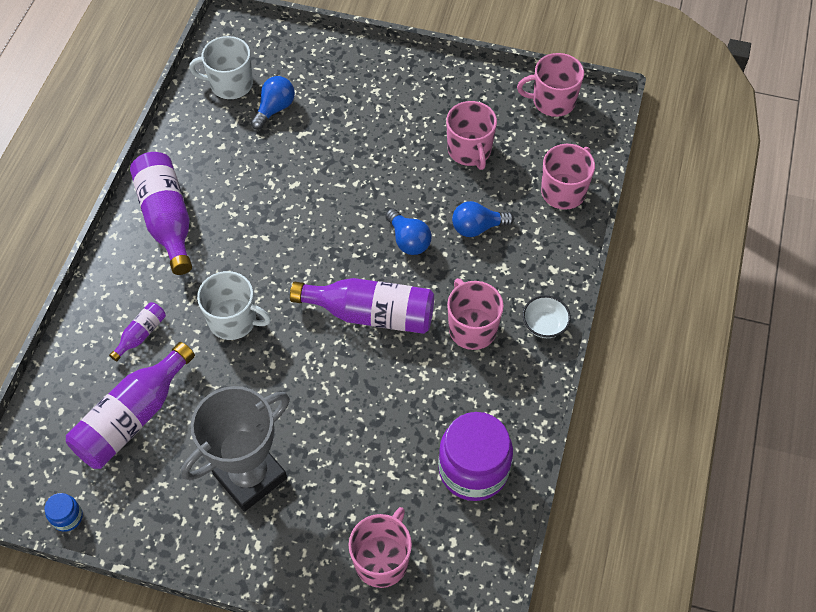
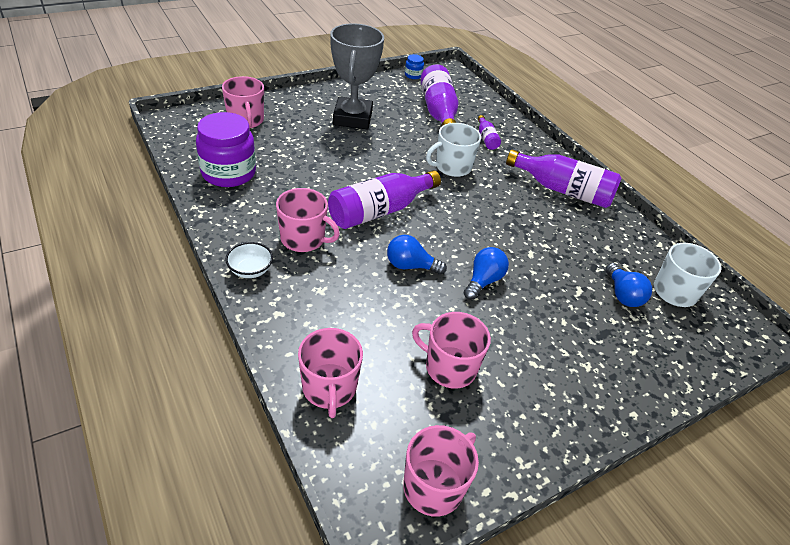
camera: 130 degrees right, 15 degrees down
(477, 227) = (371, 306): blue light bulb -> blue light bulb (483, 281)

